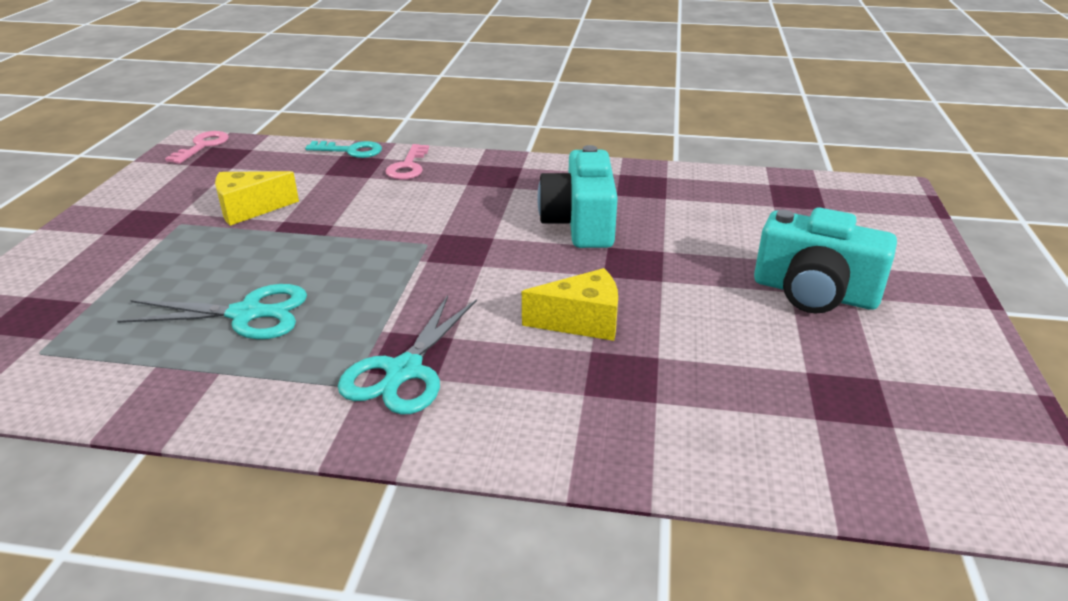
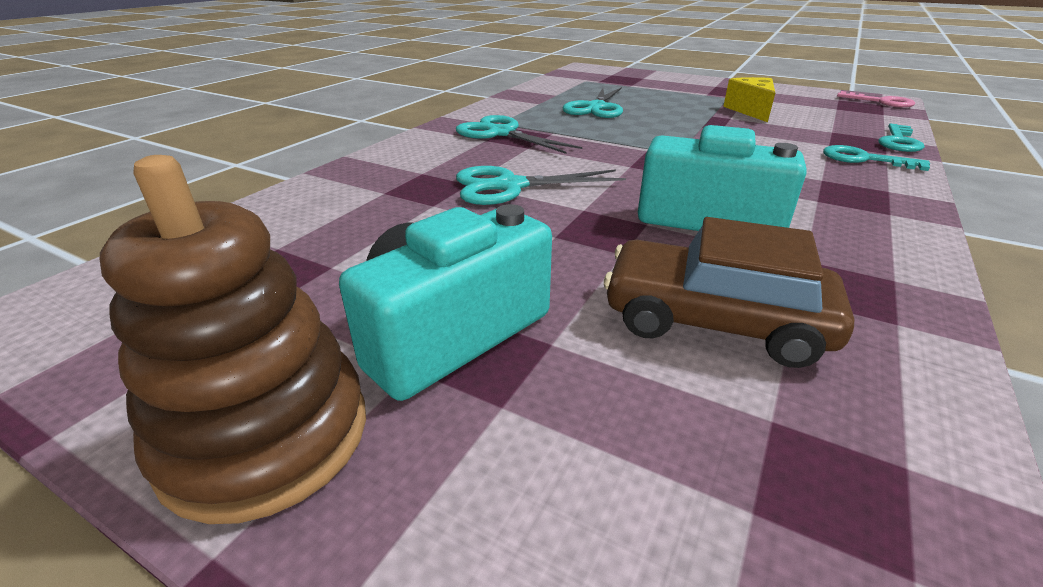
camera: 110 degrees right, 0 degrees up
(408, 166) = (864, 159): pink key -> turquoise key
(582, 322) = (510, 186): yellow cheese -> turquoise scissors
(714, 218) = (714, 321): none -> brown car
(942, 322) = (266, 436): none -> brown stacking toy

